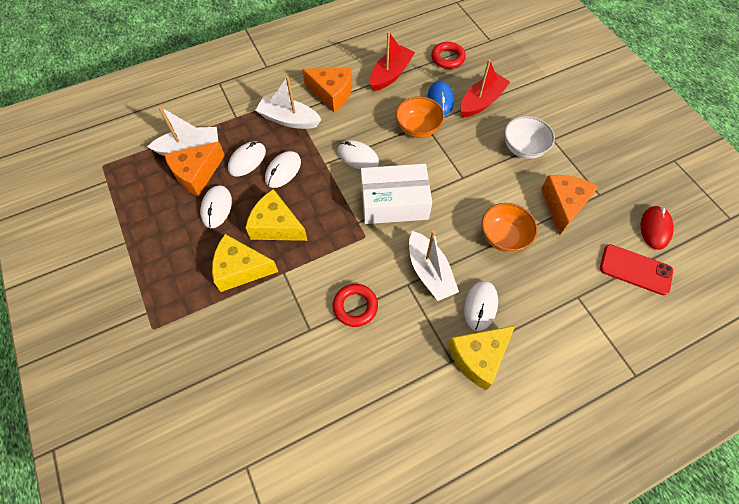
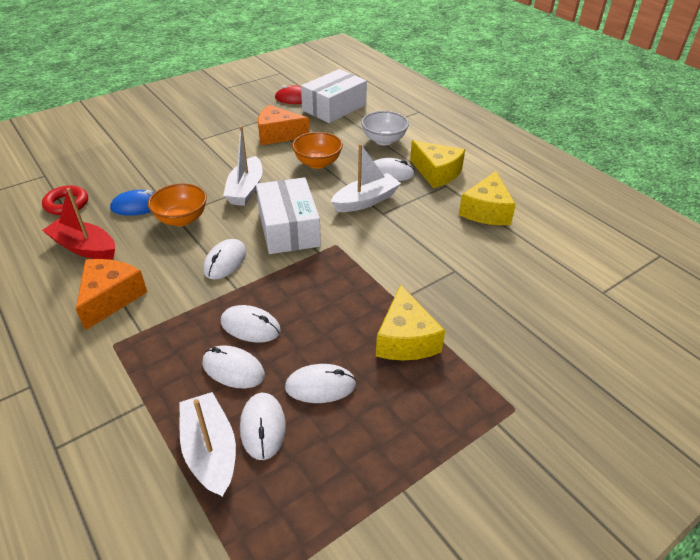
camera: 100 degrees left, 20 degrees down
(196, 174) = (263, 427): orange cheese -> white mouse
(276, 226) = (337, 318): yellow cheese -> yellow cheese (486, 211)
(289, 119) = (156, 336): white boat -> white boat (245, 189)
(355, 306) = (418, 243): red ring -> none
(481, 102) = (145, 178): red boat -> none
(523, 148) = (212, 153): white bowl -> white bowl (384, 140)
(635, 269) = (334, 107): red phone -> white box

